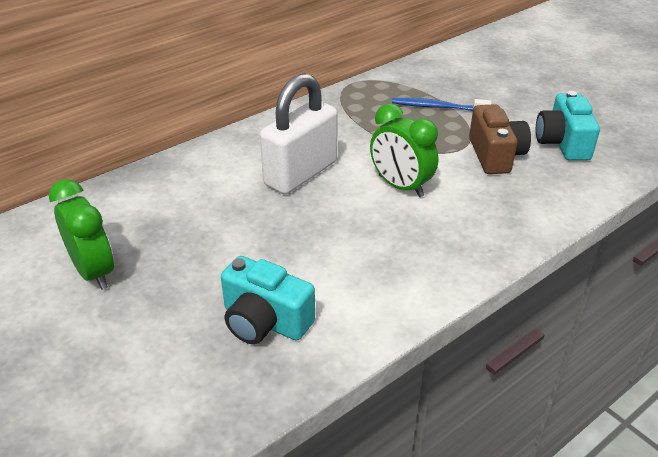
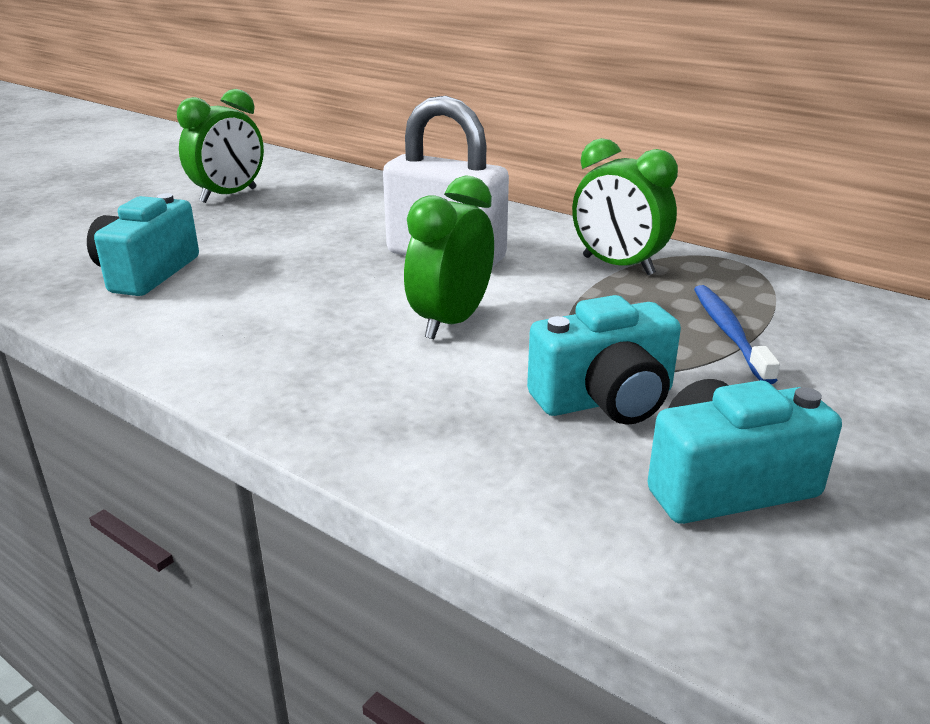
camera: 75 degrees right, 10 degrees down
(346, 117) = (617, 266): none -> green clock
(495, 155) = (605, 400): brown camera -> turquoise camera

